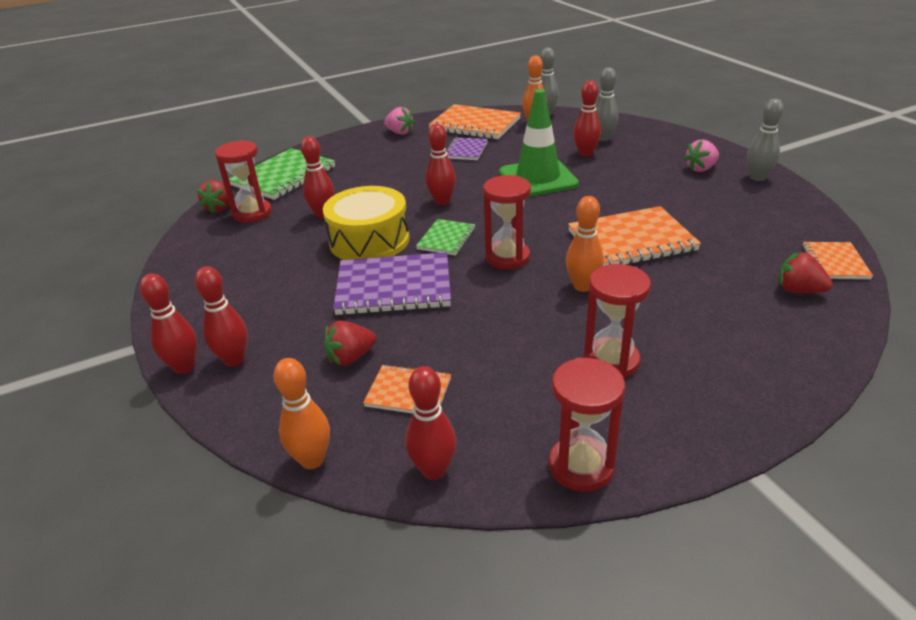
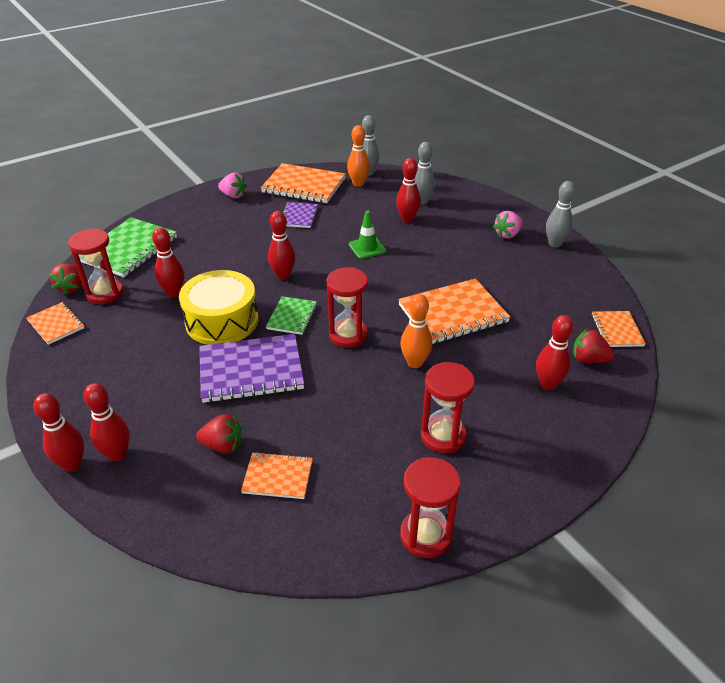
camera: 10 degrees left, 5 degrees up
(197, 239) = (56, 324): none -> orange notebook
(312, 460) = (204, 547): orange bowling pin -> none
(351, 357) = (223, 445): red strawberry -> red strawberry turned 135 degrees counterclockwise
(434, 470) = (308, 549): red bowling pin -> red bowling pin (548, 384)
(538, 178) = (367, 248): green traffic cone -> green traffic cone, size x0.52

